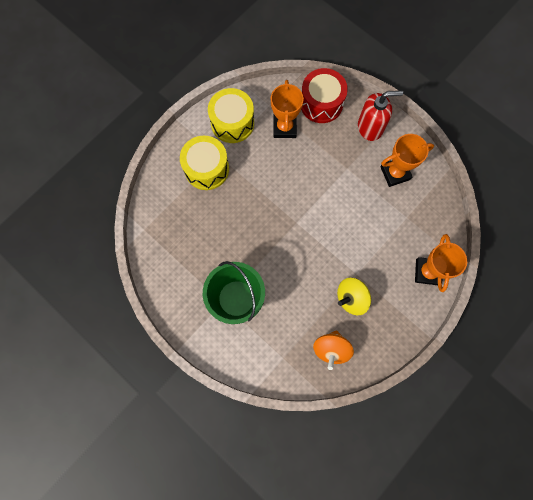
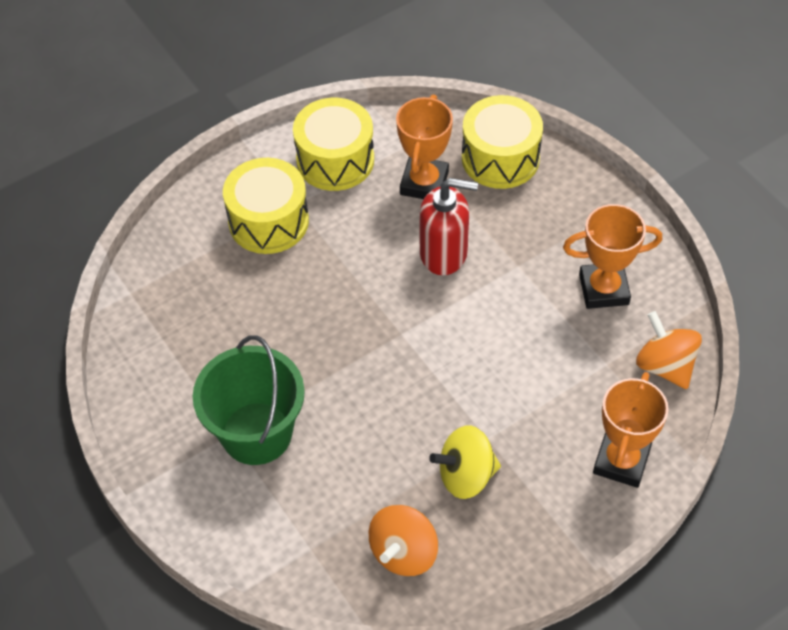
camera: 15 degrees right, 20 degrees down
(321, 103) = (500, 158): red drum -> yellow drum
(370, 127) = (578, 209): red soap dispenser -> red soap dispenser (444, 253)
(436, 212) = (665, 365): none -> orange spinning top

